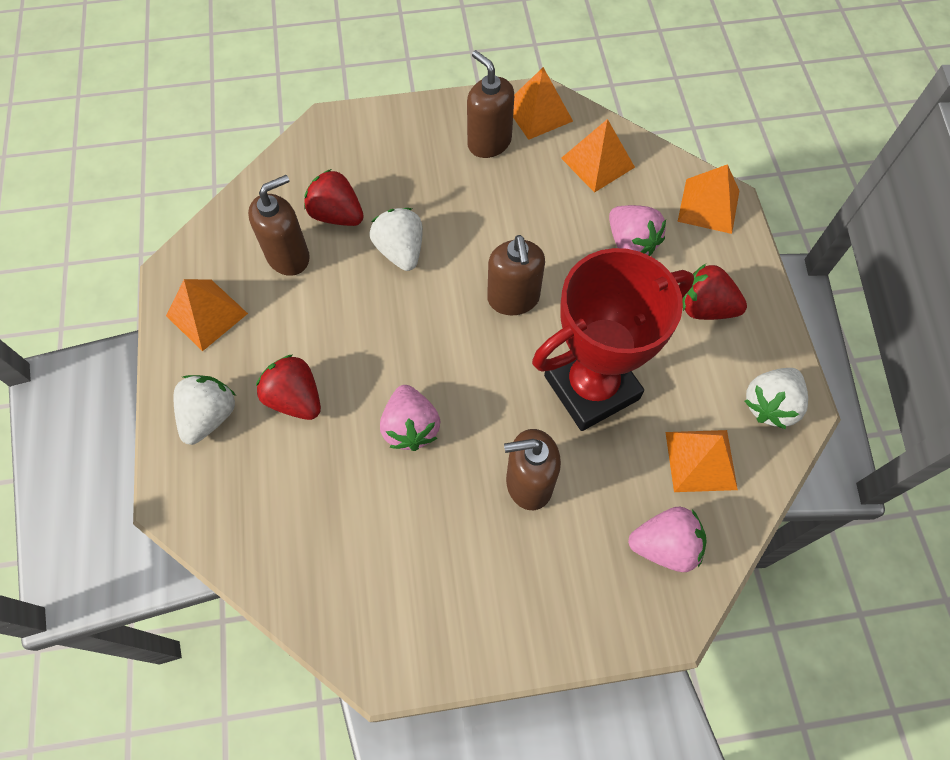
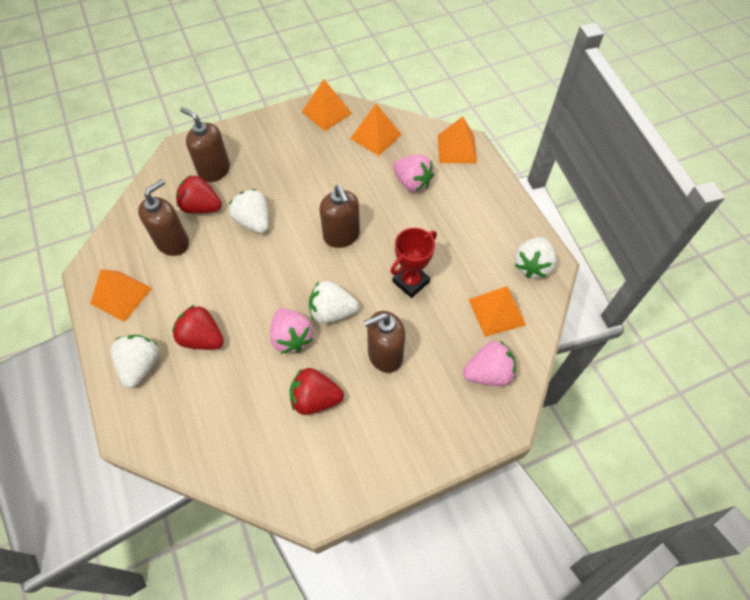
camera: 15 degrees left, 5 degrees down
(473, 404) = (332, 312): none -> white strawberry
(489, 142) = (298, 138): brown soap dispenser -> brown soap dispenser (214, 170)
(591, 387) = (411, 282): red trophy -> red trophy, size x0.54
(705, 308) = (472, 213): red strawberry -> red strawberry (315, 399)

